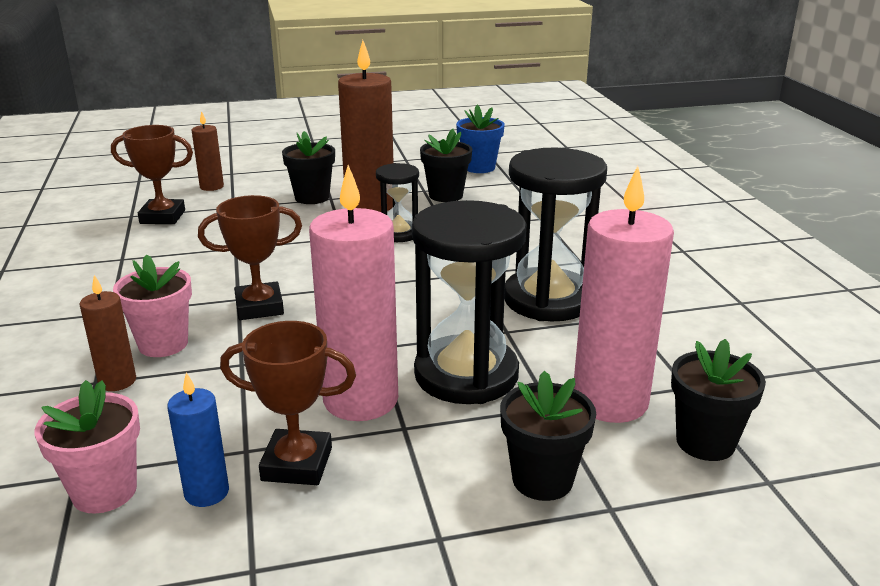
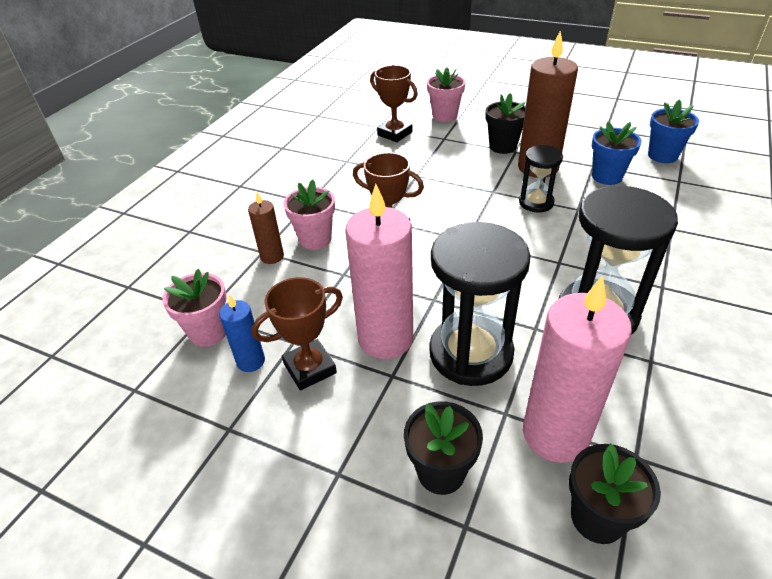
camera: 40 degrees right, 15 degrees up
(211, 187) = (445, 116): brown candle -> pink flower pot
(297, 464) = (310, 368): brown trophy -> brown trophy turned 75 degrees counterclockwise
(446, 195) = (607, 176): black flower pot -> blue flower pot

